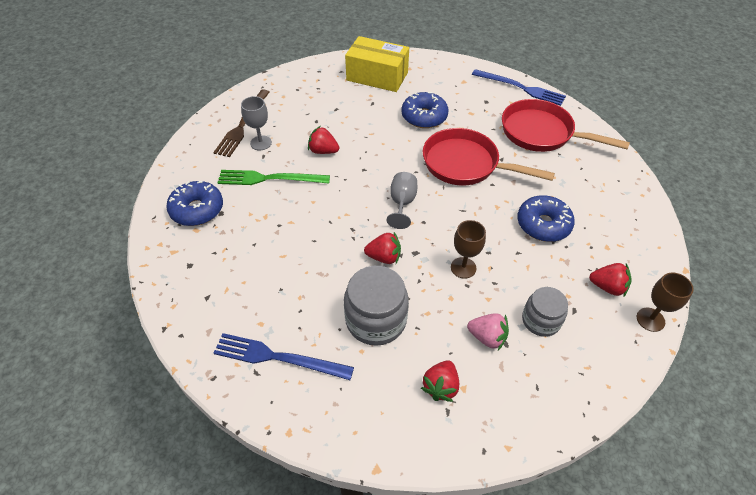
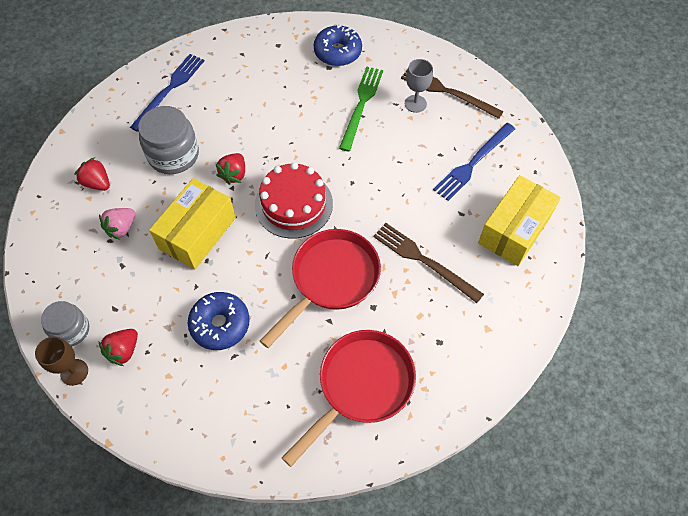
camera: 105 degrees right, 10 degrees up
(323, 151) = (389, 153): red strawberry -> none
(402, 203) = (293, 204): grey goblet -> red cake
(424, 117) = (424, 261): blue donut -> brown fork
(463, 268) = (197, 233): brown goblet -> yellow box
(521, 88) = (459, 398): blue fork -> blue fork (473, 163)
(541, 320) = (117, 276): grey jar -> grey jar (71, 330)

